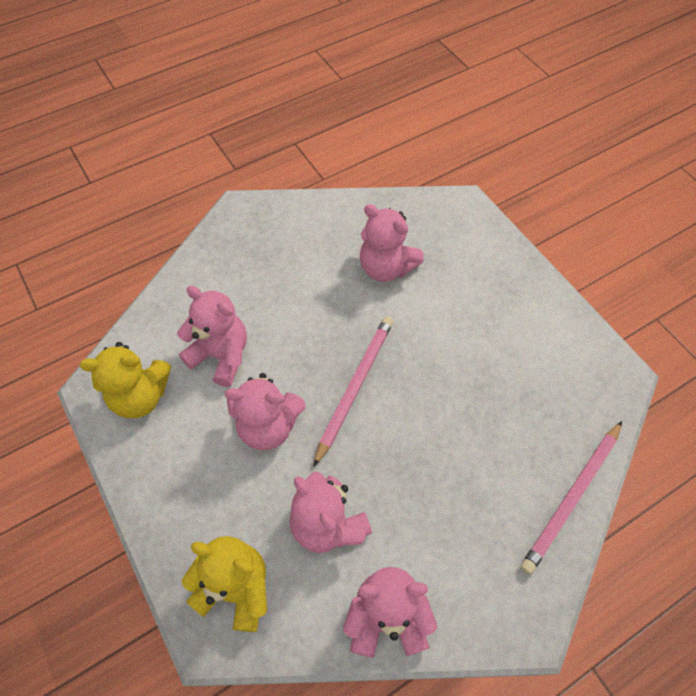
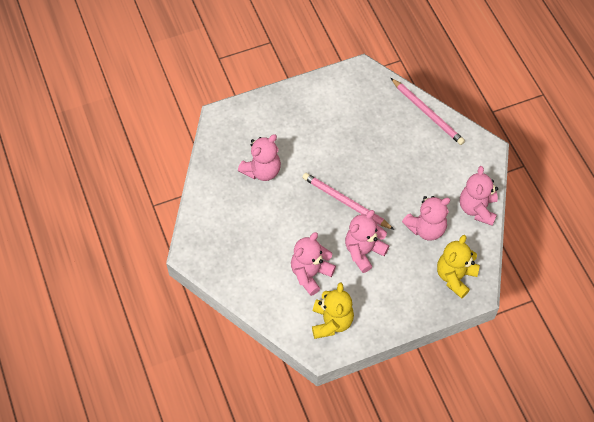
camera: 80 degrees left, 0 degrees up
(268, 426) = (363, 252): pink teddy bear -> pink teddy bear turned 150 degrees counterclockwise

